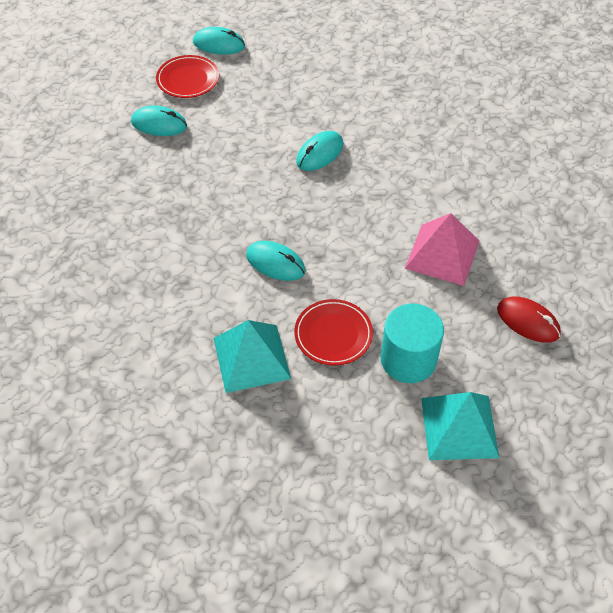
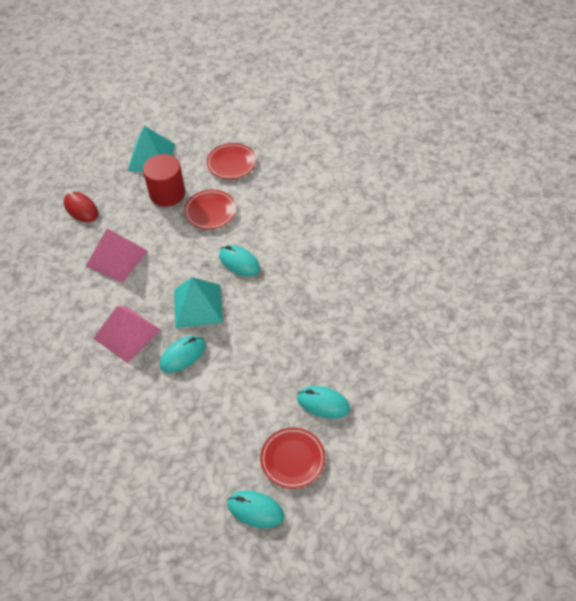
camera: 170 degrees left, 0 degrees up
(251, 358) = (266, 202): turquoise pyramid -> turquoise pyramid (198, 306)
(320, 427) = (231, 163): none -> red plate
(391, 169) = (127, 334): none -> pink pyramid
(408, 359) = (167, 193): turquoise cylinder -> red cylinder

